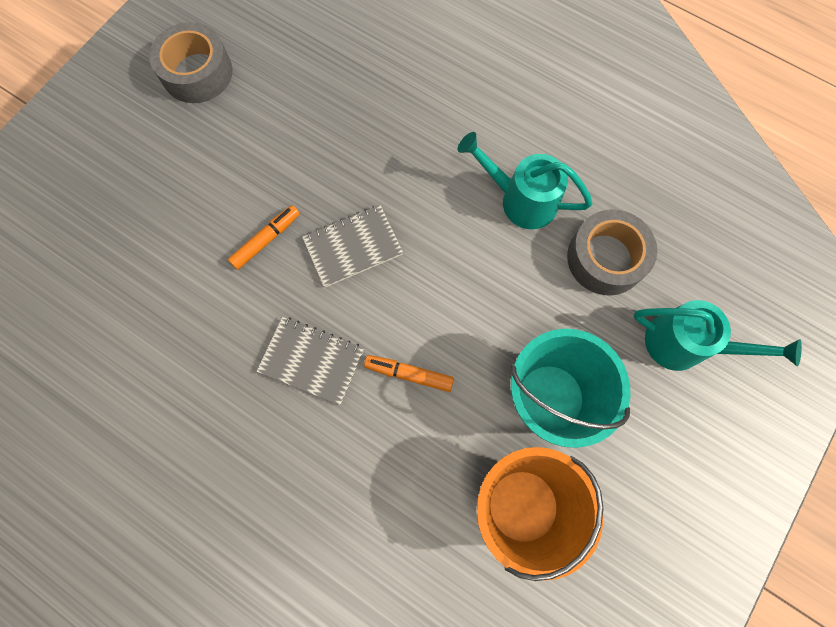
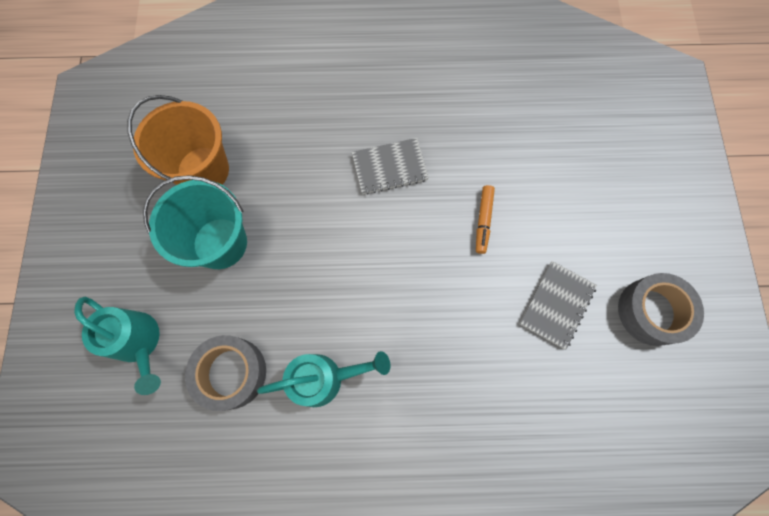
camera: 145 degrees right, 0 degrees up
(353, 247) = (421, 256): grey notebook -> grey notebook (556, 305)
(409, 374) = (322, 199): orange marker -> none
(685, 345) = (139, 343): turquoise watering can -> turquoise watering can turned 120 degrees counterclockwise

